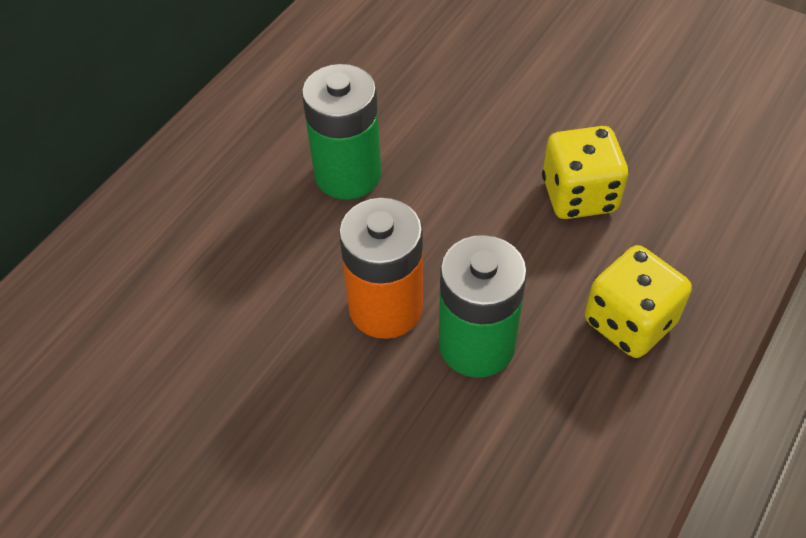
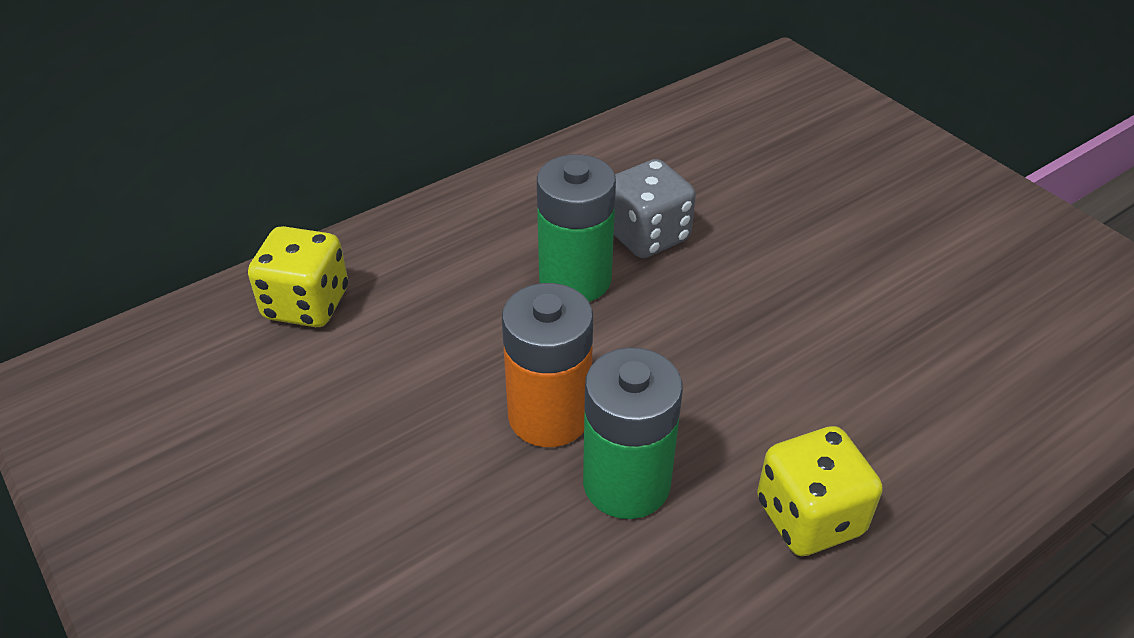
camera: 20 degrees right, 10 degrees down
(390, 113) = (647, 236): none -> grey dice
(579, 195) = (812, 371): yellow dice -> yellow dice (306, 304)

